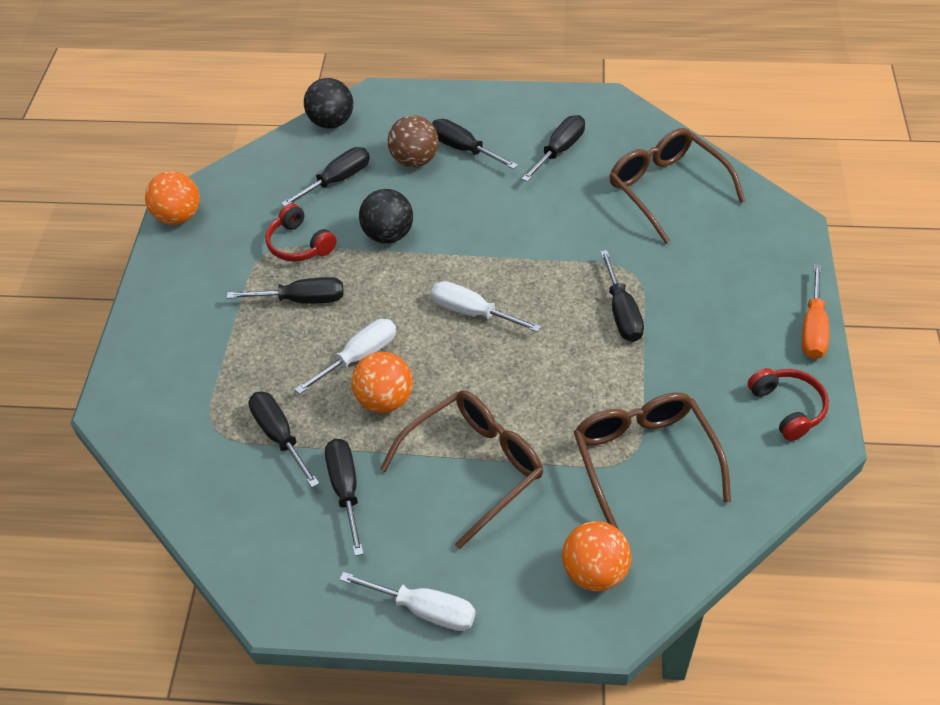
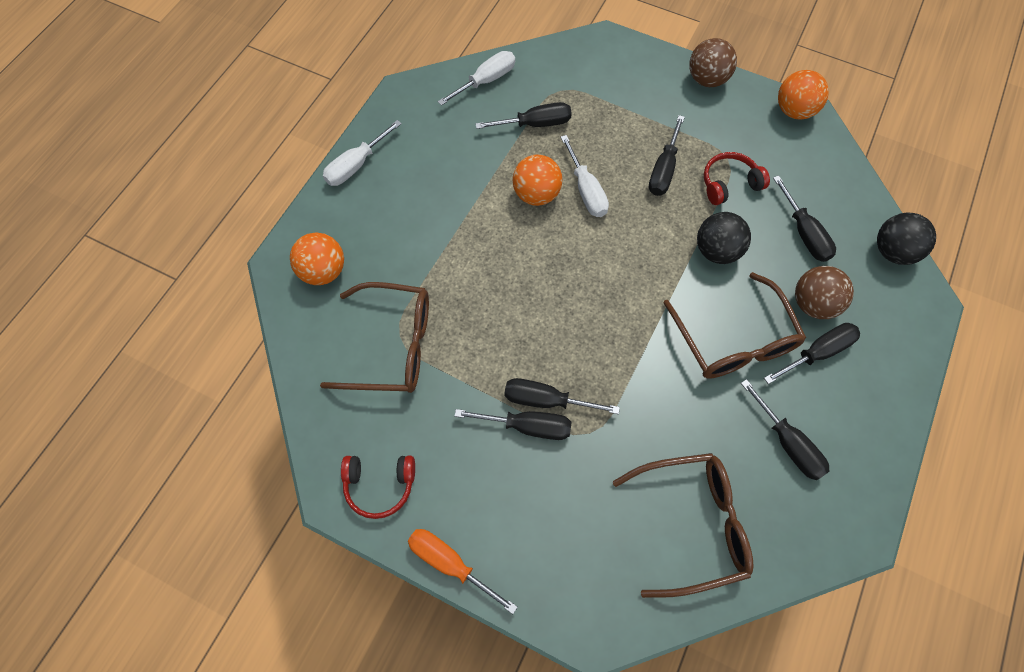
camera: 110 degrees right, 15 degrees up
(153, 296) = (707, 79): none -> brown ball
(345, 490) = (470, 149): black screwdriver -> black screwdriver (527, 426)
(472, 312) = (598, 283): white screwdriver -> white screwdriver (486, 81)
(474, 467) = (447, 230): brown glasses -> brown glasses (734, 340)

